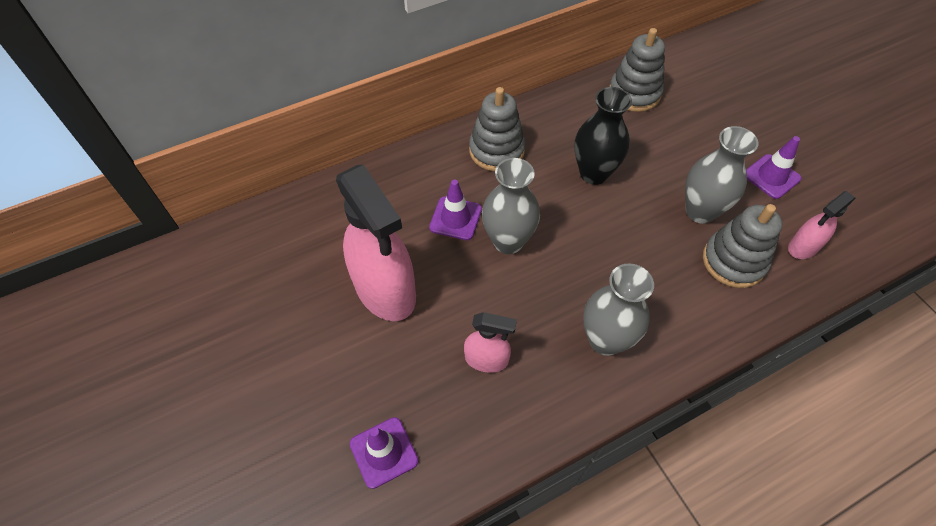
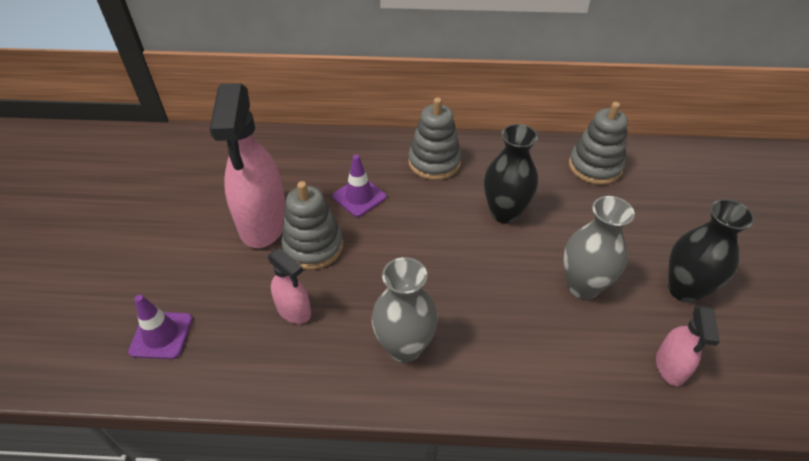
camera: 30 degrees right, 10 degrees down
(508, 241) = (386, 232): grey vase -> none
(733, 261) = (583, 343): grey stacking toy -> grey stacking toy (313, 246)
(771, 176) = (684, 289): purple traffic cone -> black vase
(803, 247) = (670, 366): pink spray bottle -> pink spray bottle turned 75 degrees counterclockwise

